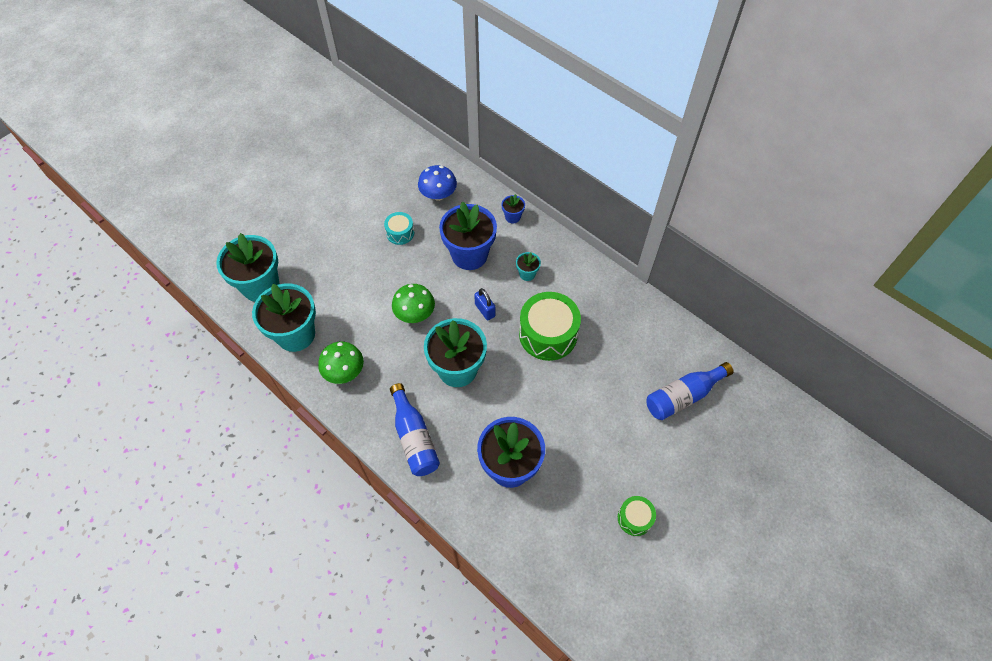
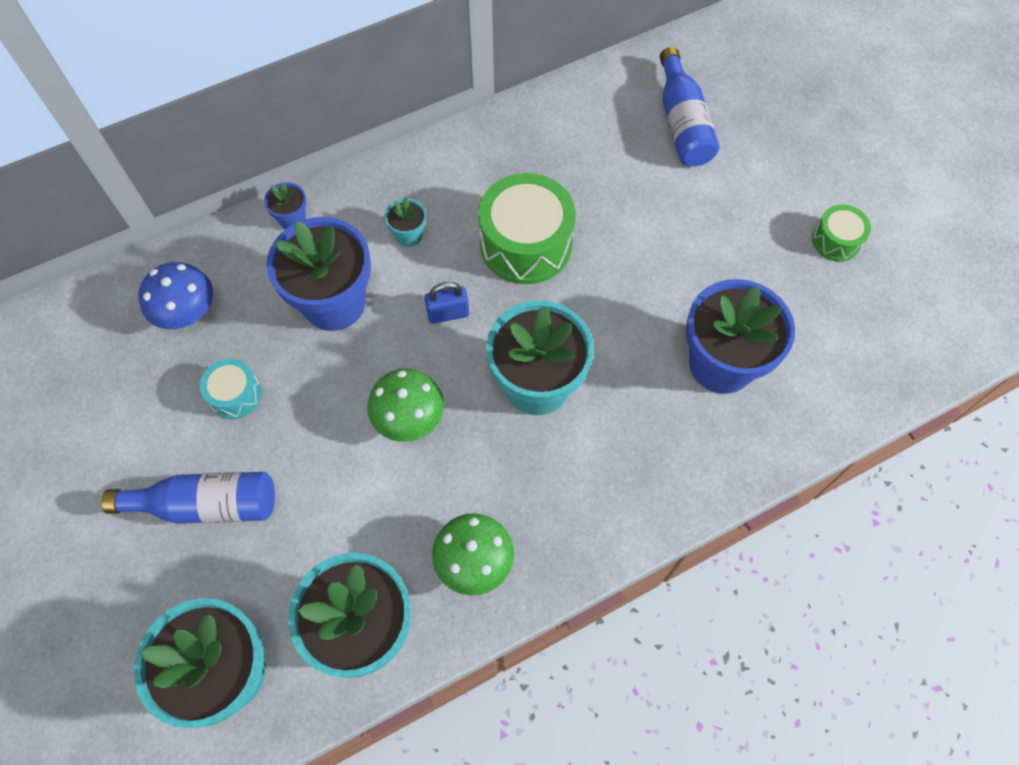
camera: 70 degrees left, 5 degrees up
(414, 438) = (633, 483): blue bottle -> blue bottle (206, 504)

